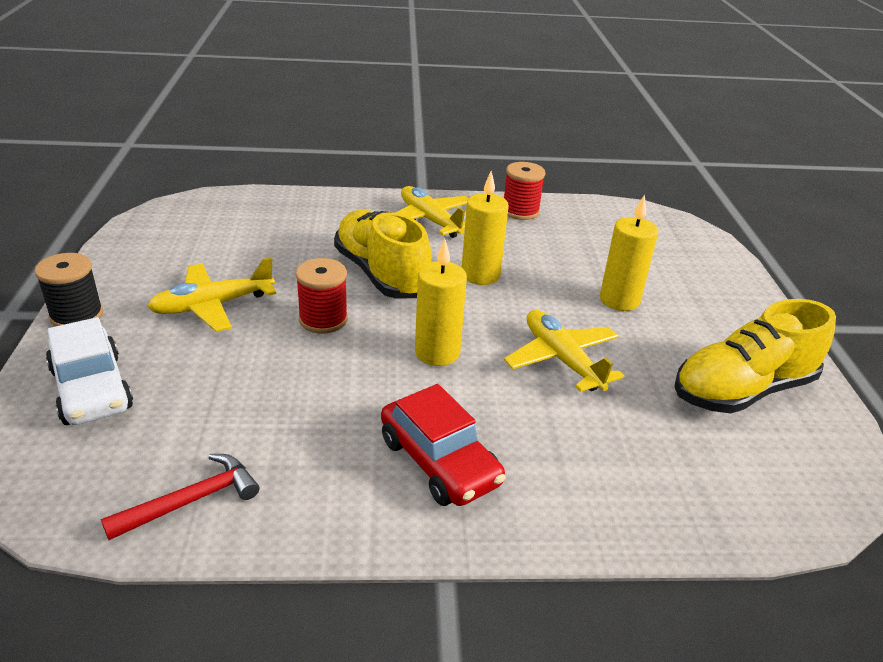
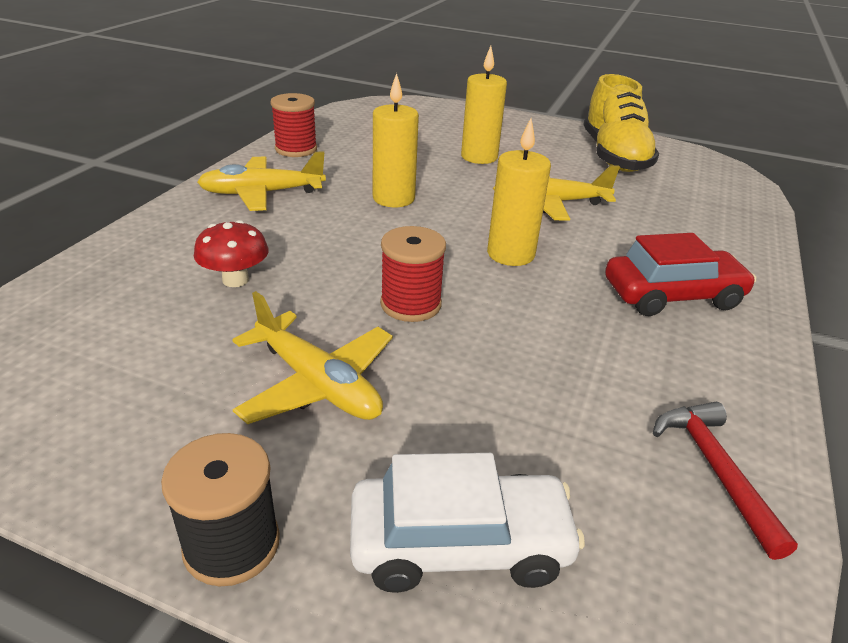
camera: 65 degrees left, 0 degrees up
(212, 306) = (317, 384): yellow plane -> yellow plane turned 45 degrees counterclockwise
(306, 246) = (235, 280): none -> red mushroom
(381, 274) = (346, 247): yellow shoe -> none

